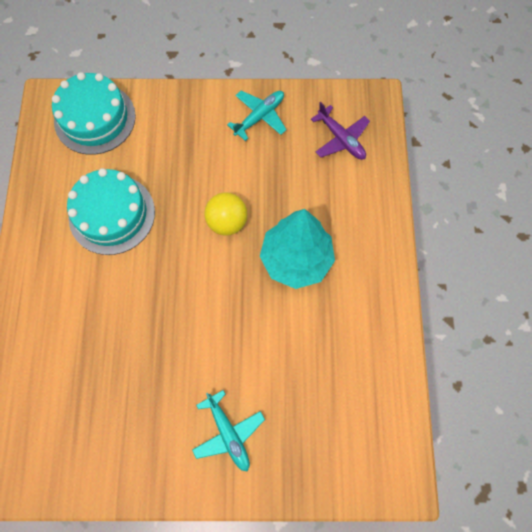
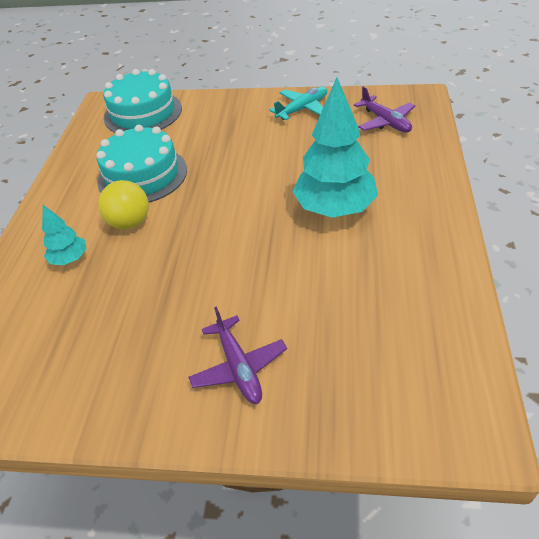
camera: 10 degrees right, 25 degrees down
(66, 324) = (70, 259): none -> turquoise tree
(227, 222) = (261, 180): yellow ball -> yellow ball (130, 223)
(228, 433) = (239, 367): turquoise plane -> purple plane

